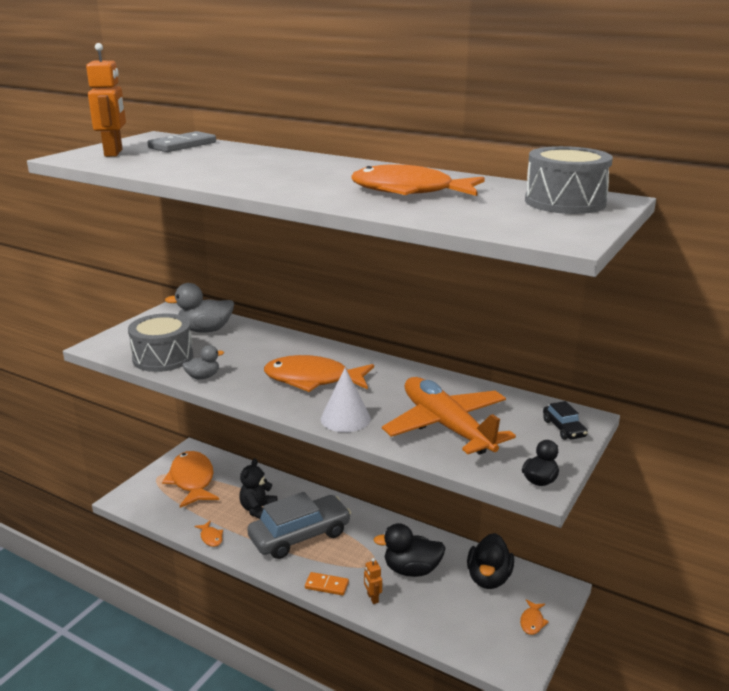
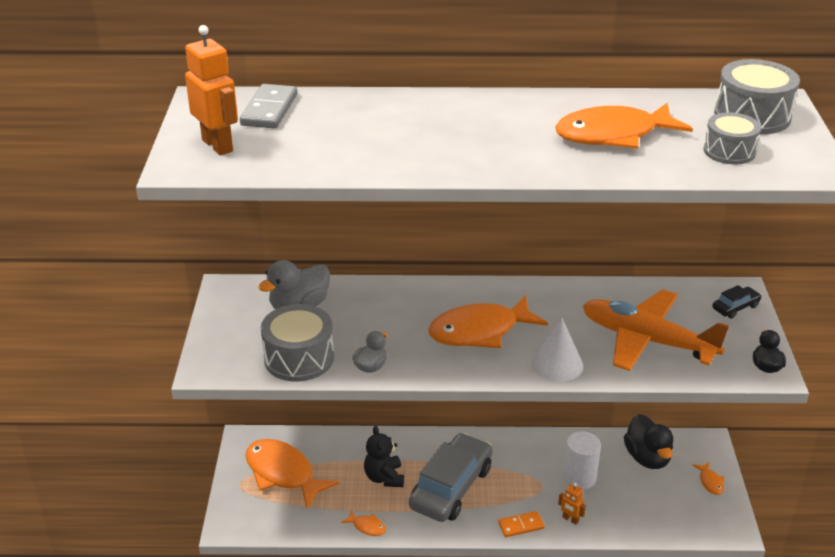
camera: 30 degrees left, 10 degrees up
(411, 570) = (579, 478): black duck -> white cylinder
(498, 215) = (729, 151): none -> grey drum
(563, 428) = (735, 307): black car -> black car turned 75 degrees counterclockwise

